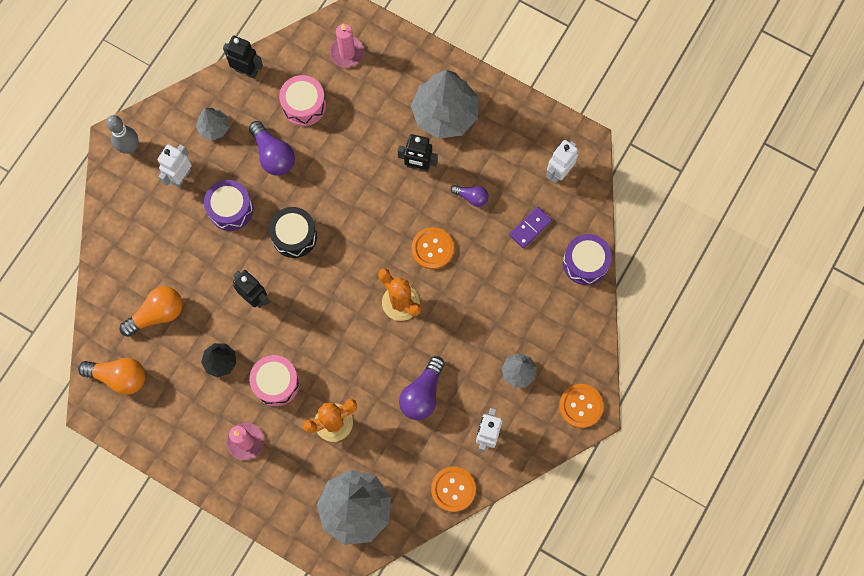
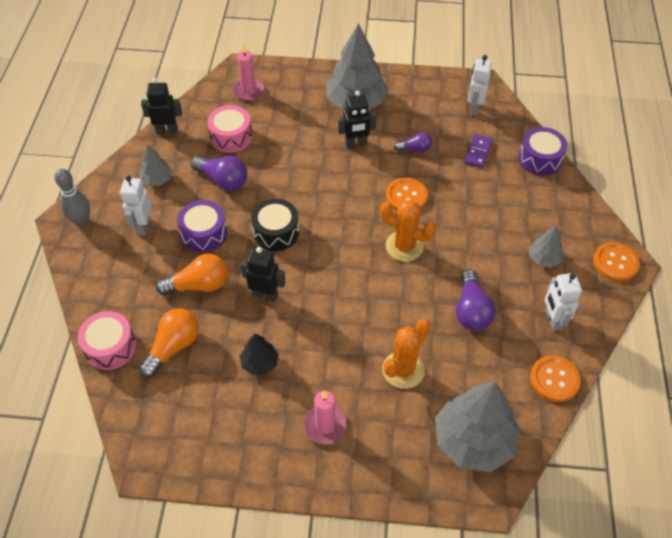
camera: 25 degrees left, 20 degrees down
(119, 377) = (159, 421): orange light bulb -> orange light bulb (198, 285)
(276, 383) = (326, 359): pink drum -> pink drum (110, 347)

